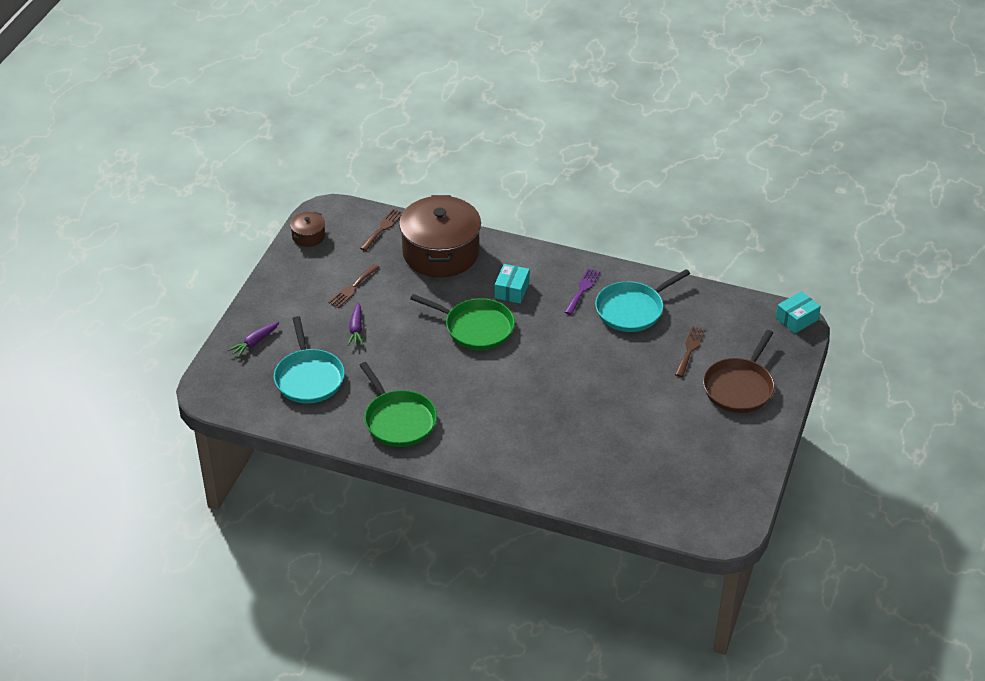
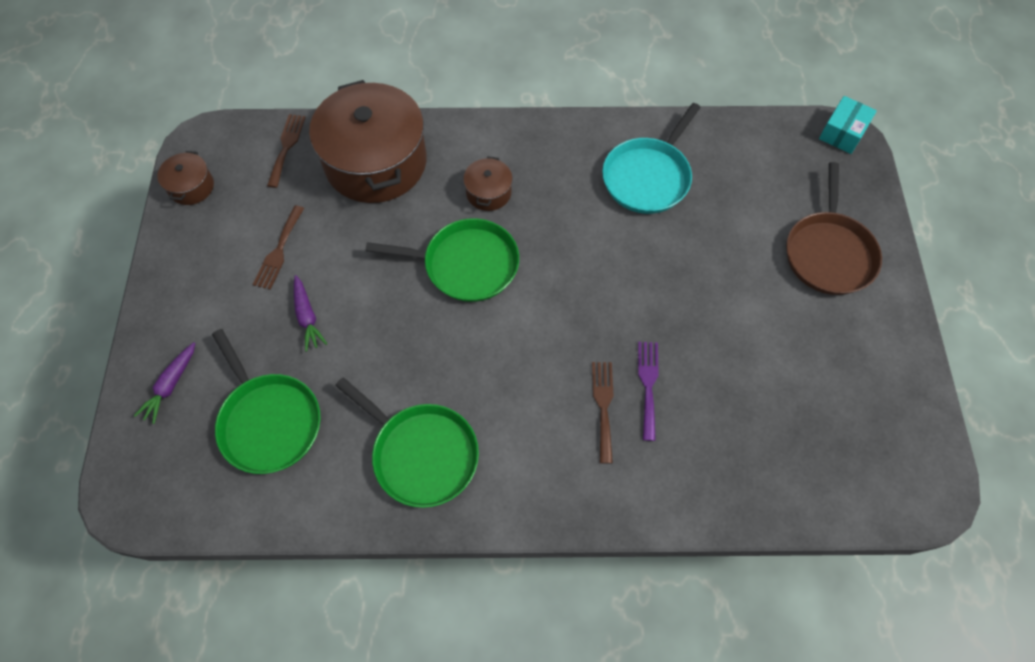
camera: 20 degrees left, 20 degrees up
(309, 377) = (269, 421): turquoise pan -> green pan
(512, 290) = (488, 192): turquoise box -> brown pot
(582, 289) = (575, 165): purple fork -> purple fork (648, 385)
(690, 349) = (743, 215): brown fork -> brown fork (603, 406)

